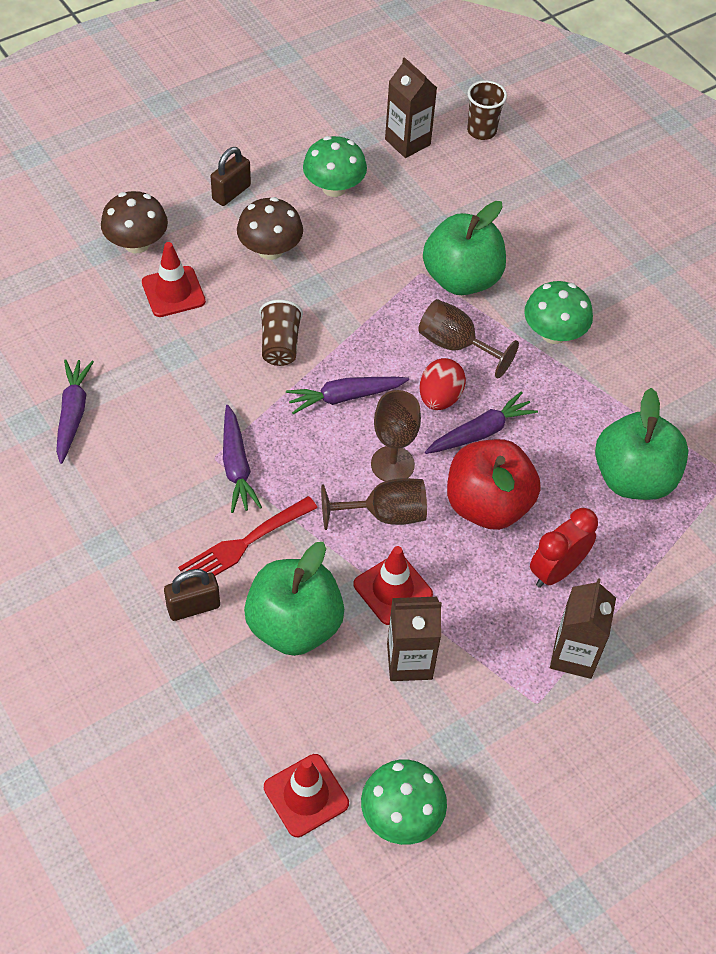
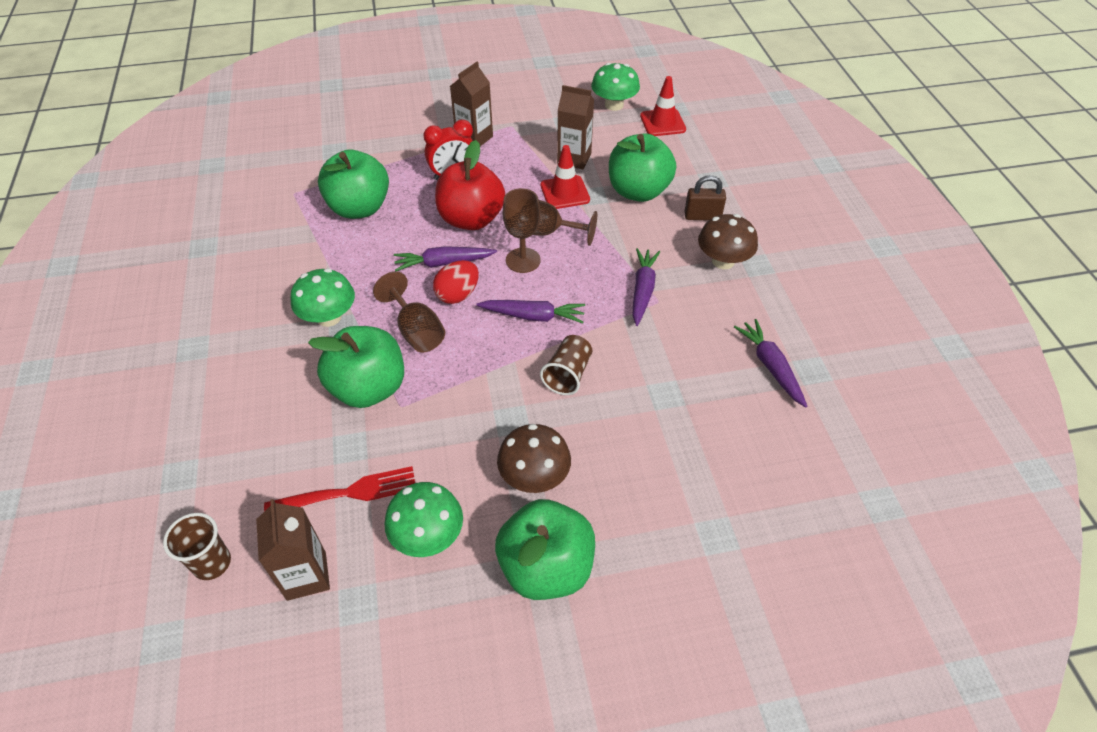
camera: 155 degrees left, 5 degrees down
(73, 414) = (770, 366): purple carrot -> purple carrot turned 135 degrees clockwise
(137, 243) = (674, 530): brown mushroom -> brown mushroom (723, 261)
(173, 292) = (650, 458): red traffic cone -> none
(231, 192) = (546, 567): brown padlock -> green apple
(243, 544) = (655, 241): red fork -> red fork (349, 492)

